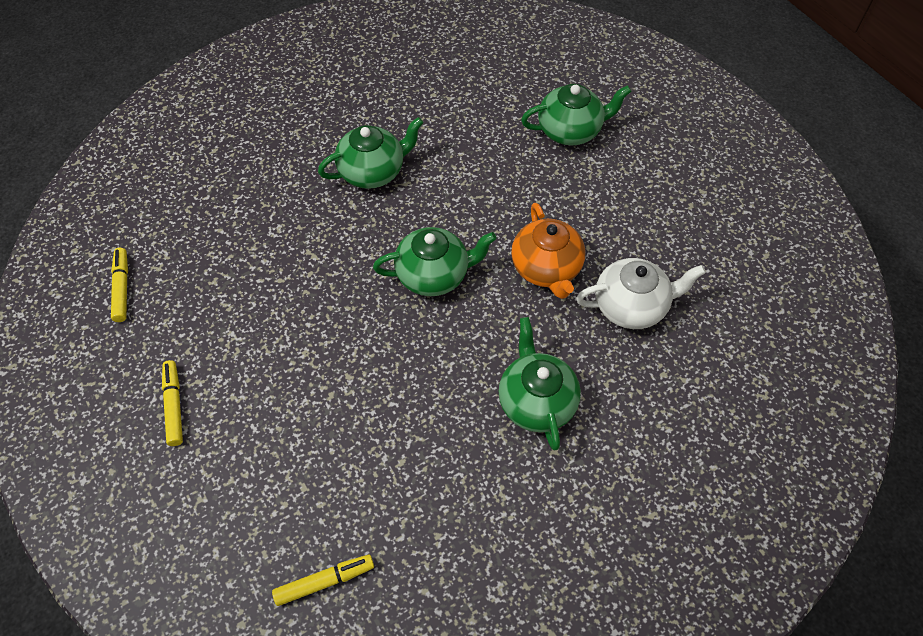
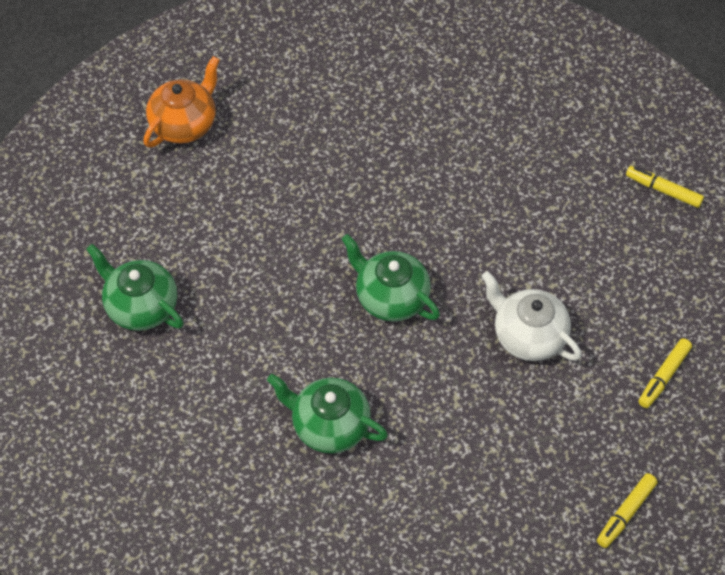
camera: 130 degrees left, 0 degrees up
(536, 401) = (431, 163): green teapot -> none
(546, 269) = (312, 228): orange teapot -> orange teapot (184, 124)
(631, 306) = (297, 155): white teapot -> white teapot (528, 335)

